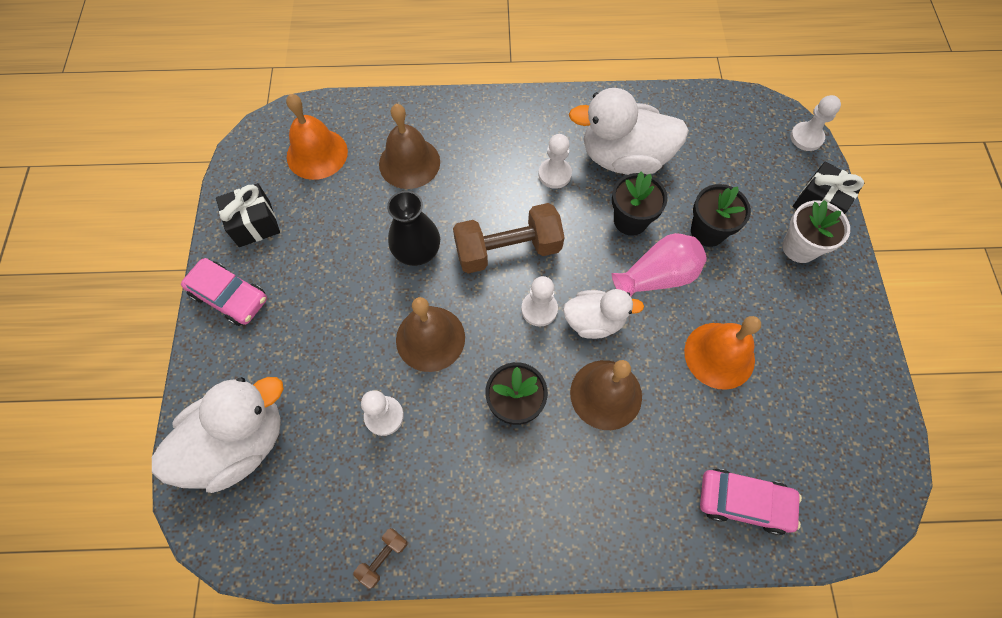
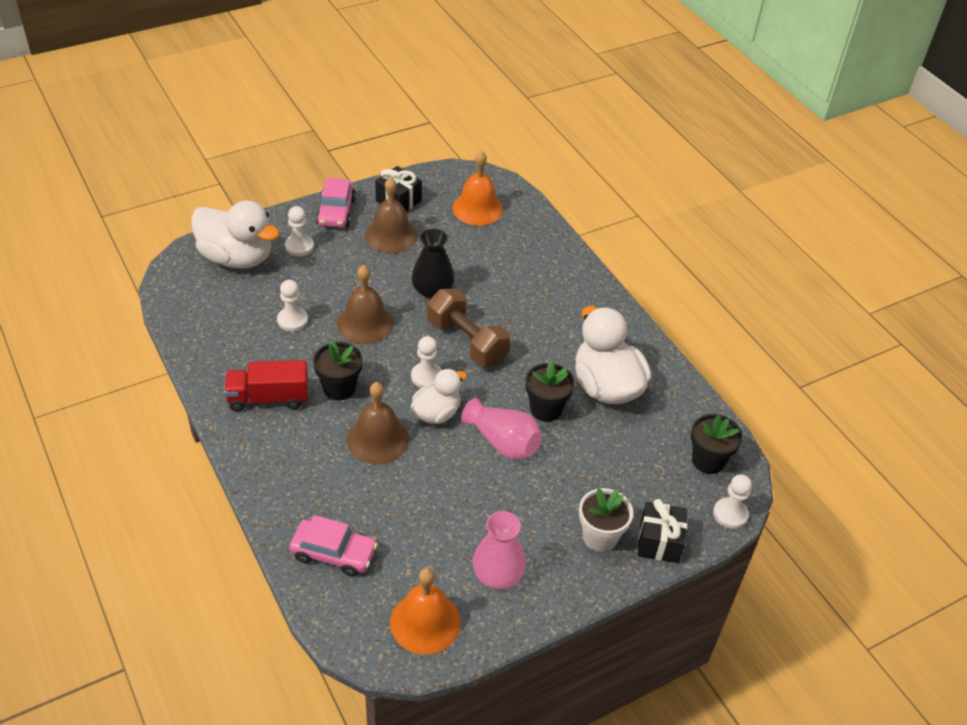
camera: 60 degrees right, 20 degrees down
(383, 558) = (194, 356): brown dumbbell -> none
(409, 163) = (505, 259): brown bell -> brown bell (391, 235)
(495, 491) = (268, 398): none -> red truck
(554, 174) = (557, 347): white pawn -> white pawn (299, 246)
(594, 321) = (436, 413): white duck -> white duck turned 105 degrees counterclockwise
(707, 231) = (571, 465): black flower pot -> black flower pot (708, 460)
(719, 355) = (454, 504): orange bell -> orange bell (425, 622)
(743, 502) = (334, 553): pink car -> pink car turned 60 degrees counterclockwise
(817, 353) = (497, 574): none -> pink vase

